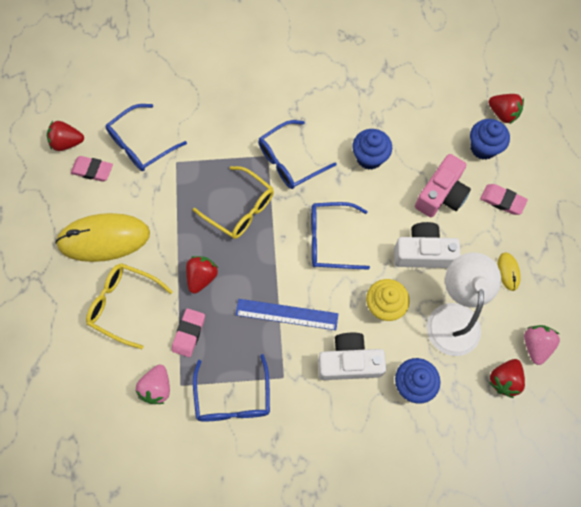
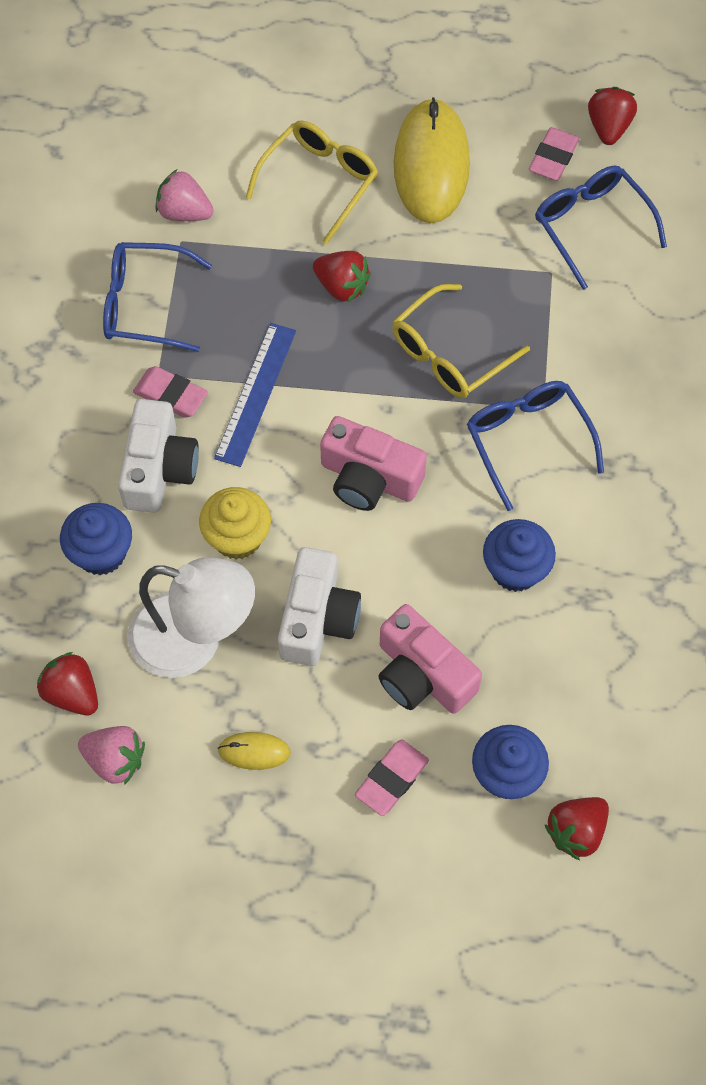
camera: 100 degrees right, 5 degrees down
(189, 333) = (255, 259): pink eraser -> pink eraser (171, 395)
(330, 240) = (369, 478): blue glasses -> pink camera

